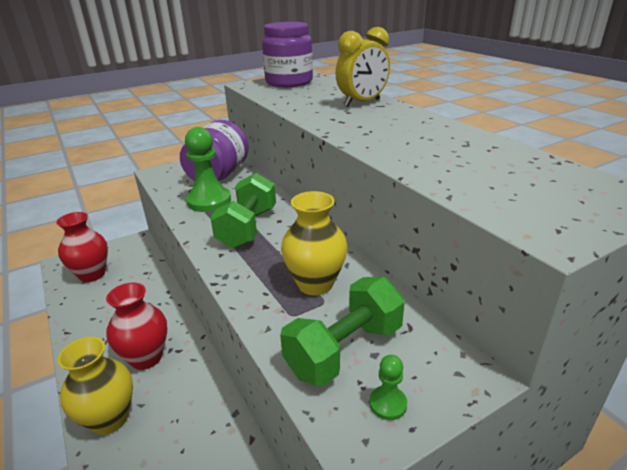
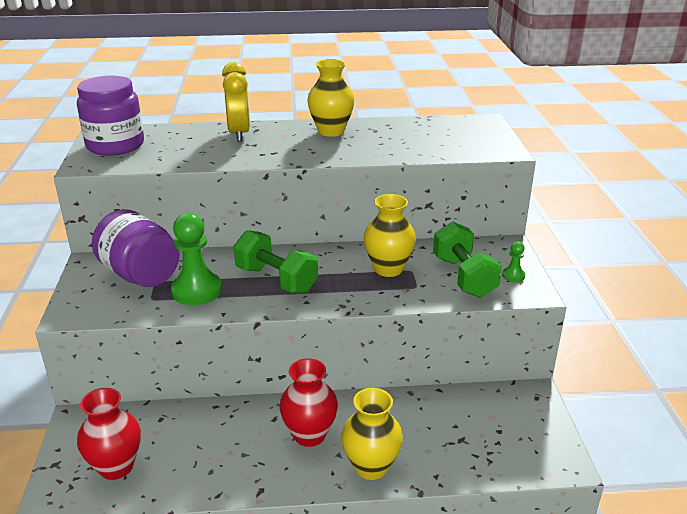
camera: 65 degrees left, 0 degrees up
(426, 128) = (331, 131): none -> yellow vase

